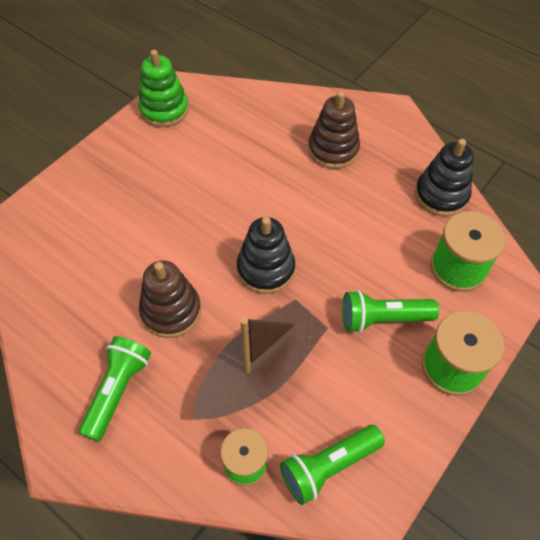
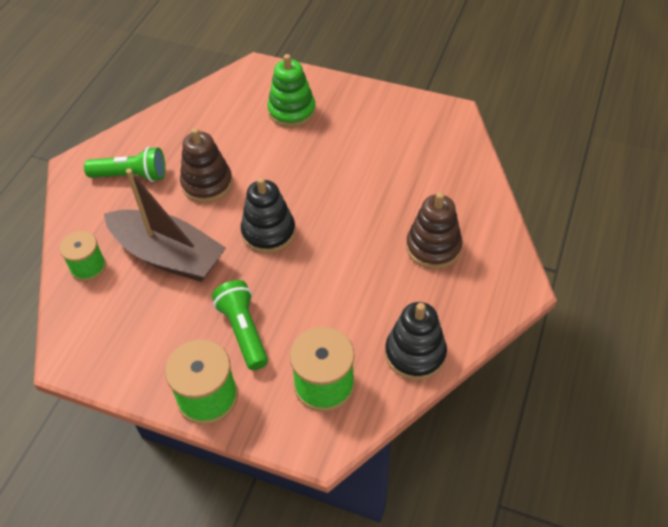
camera: 75 degrees right, 5 degrees down
(164, 109) = (419, 112): green stacking toy -> green stacking toy (292, 111)
(328, 466) = (94, 321): green flashlight -> none

